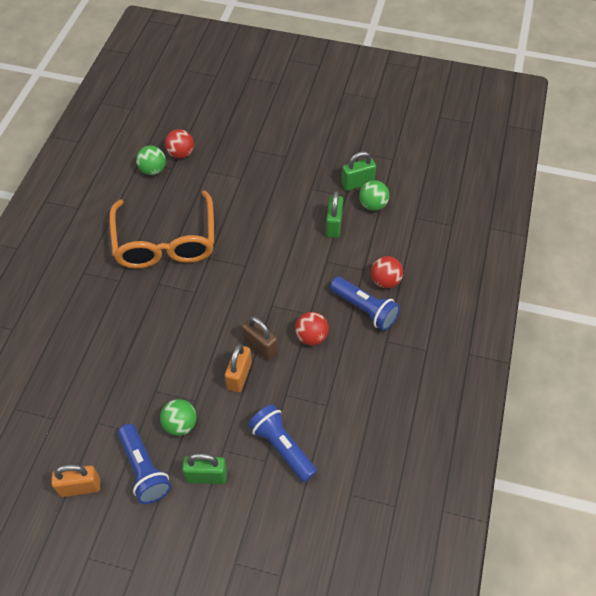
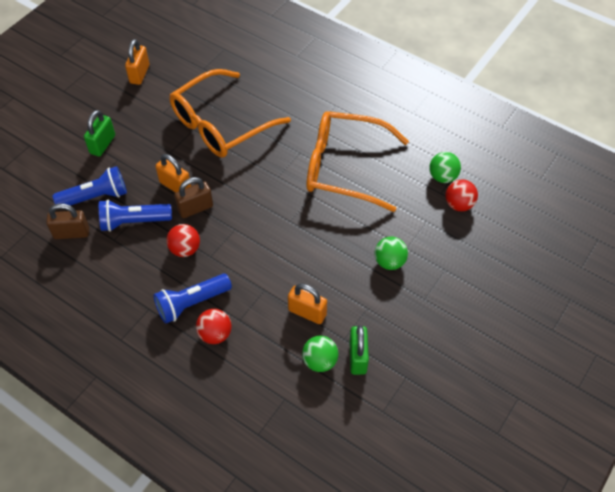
camera: 110 degrees right, 0 degrees up
(139, 366) = (221, 124): none -> orange glasses
(144, 470) = (130, 110): blue flashlight -> blue flashlight (133, 222)
(180, 424) = (154, 138): green ball -> green ball (389, 262)
(333, 225) = (307, 312): green padlock -> orange padlock
(336, 448) = (71, 233): none -> brown padlock

